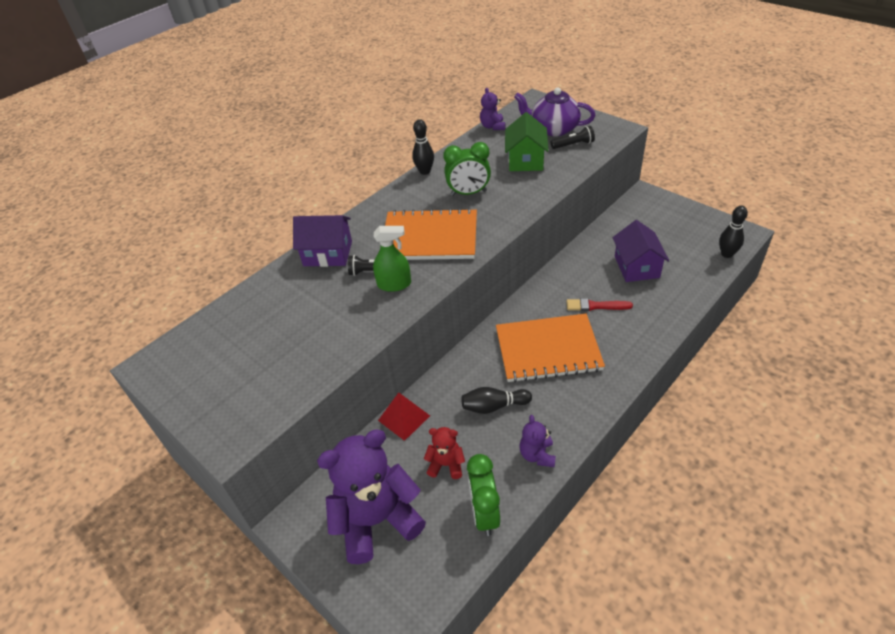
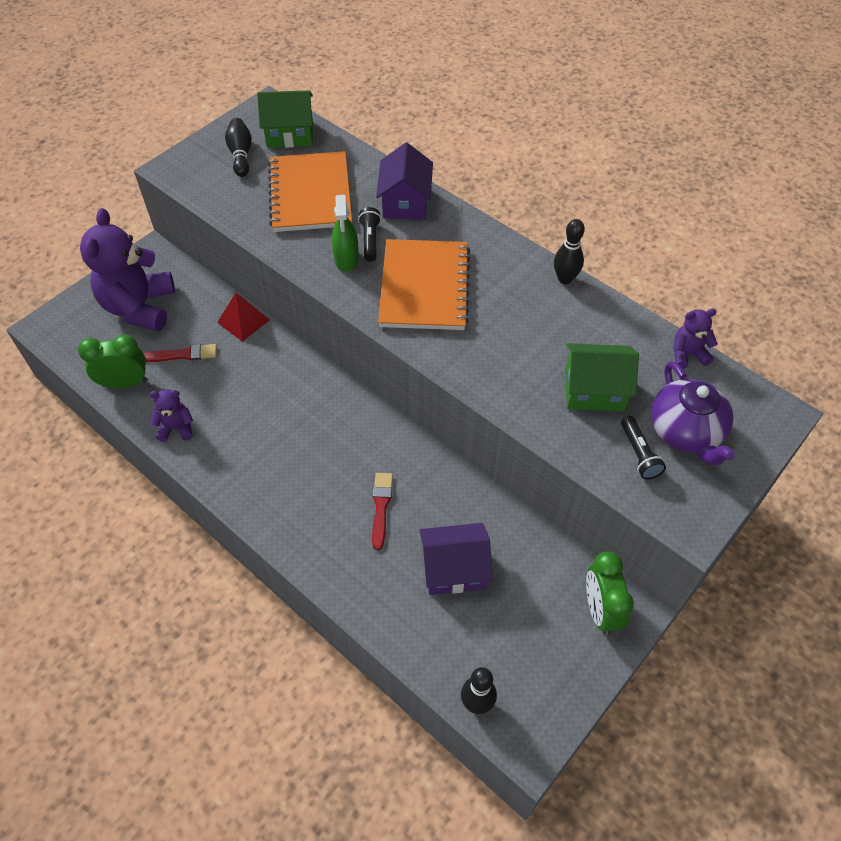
camera: 85 degrees right, 10 degrees up
(205, 341) = (290, 134): none -> green house
(377, 520) = (139, 307): purple teddy bear -> purple teddy bear turned 150 degrees counterclockwise
(446, 464) = (183, 355): red teddy bear -> red brush
(468, 193) = (514, 324): green clock -> green clock (600, 610)
(494, 406) = (243, 394): black bowling pin -> black bowling pin (241, 155)
(548, 349) = (314, 448): orange notebook -> orange notebook (310, 194)
(553, 129) = (685, 432): purple teapot -> purple teapot turned 150 degrees clockwise

